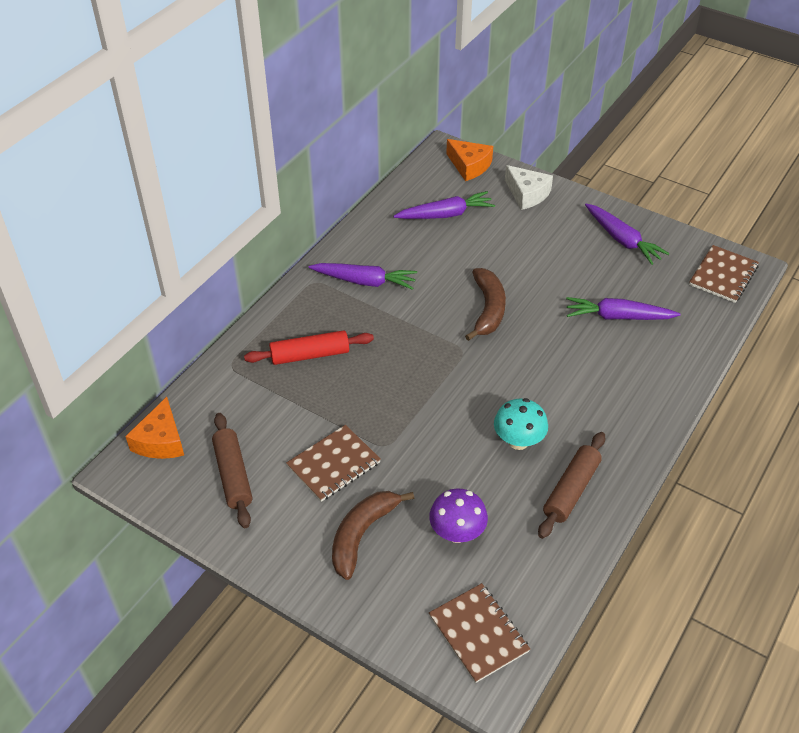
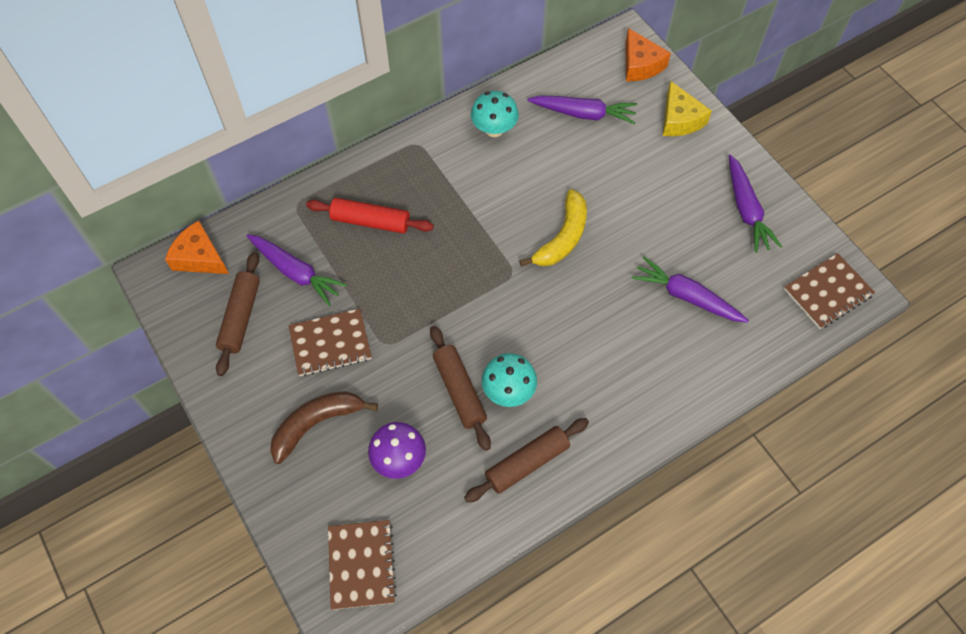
camera: 25 degrees right, 15 degrees up
(161, 440) = (199, 257): orange cheese -> orange cheese turned 90 degrees clockwise
(365, 281) = (463, 161): purple carrot -> purple carrot (296, 272)
(376, 249) = (494, 129): none -> turquoise mushroom
(475, 457) = (459, 391): none -> brown rolling pin
(488, 309) = (562, 237): brown banana -> yellow banana
(527, 194) = (679, 119): white cheese -> yellow cheese

